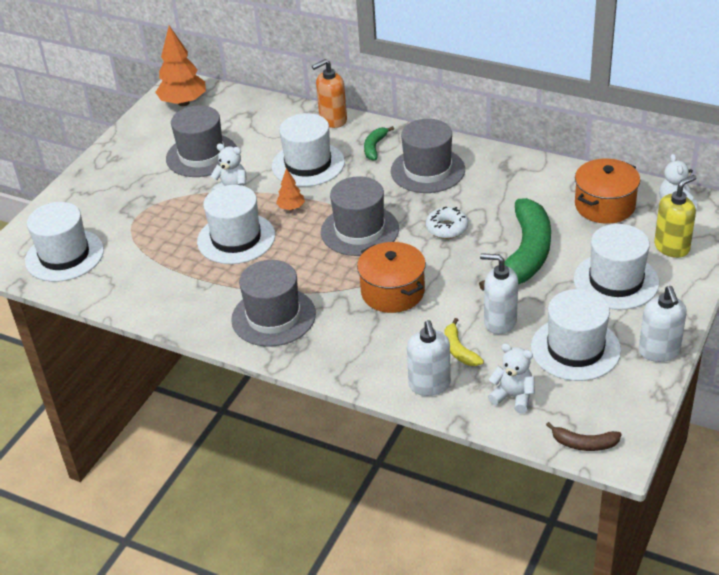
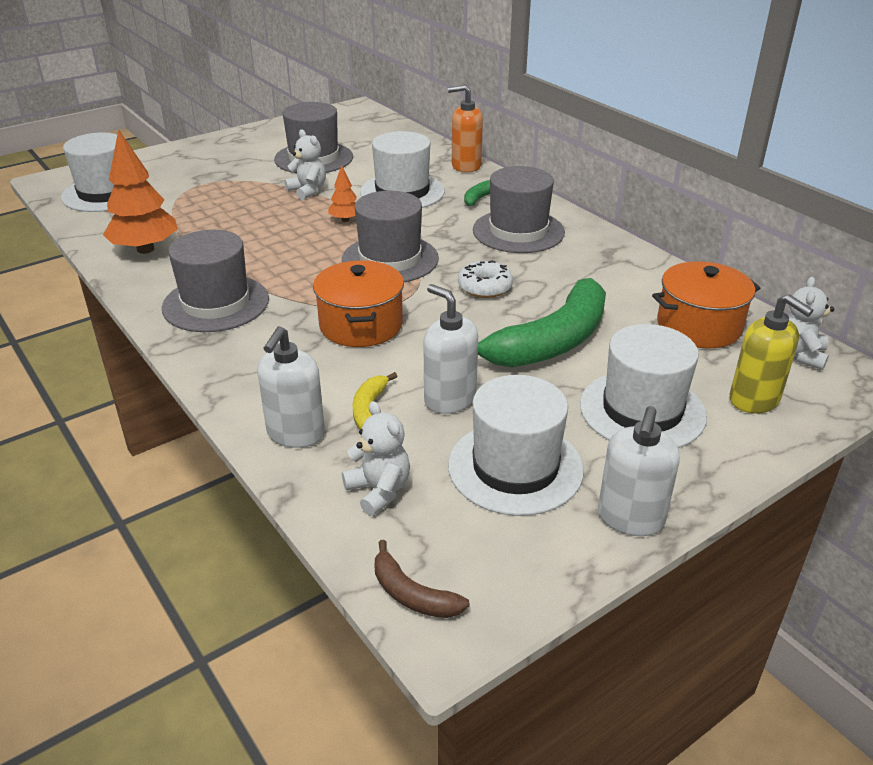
camera: 25 degrees right, 5 degrees down
(183, 103) = (345, 119): orange tree -> orange tree (145, 249)
(236, 238) = (264, 227): white hat -> none
(672, 247) = (754, 400): yellow soap dispenser -> yellow soap dispenser turned 60 degrees clockwise

